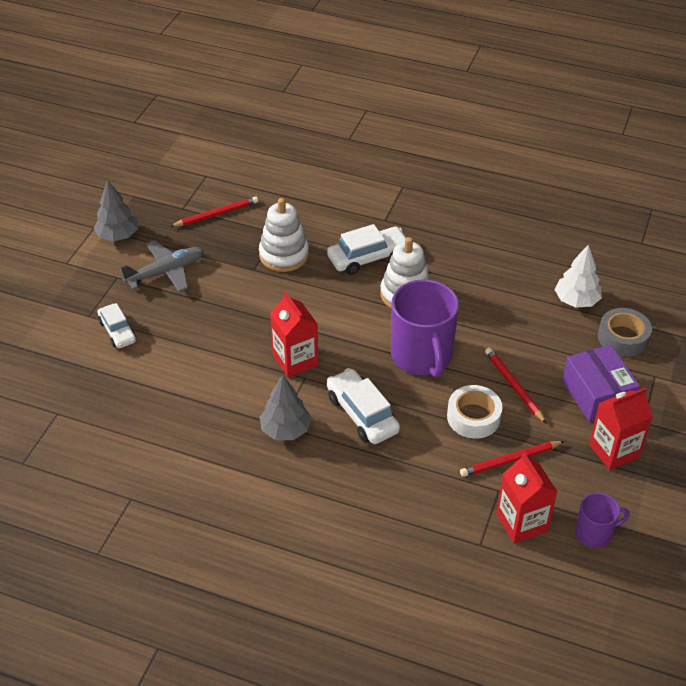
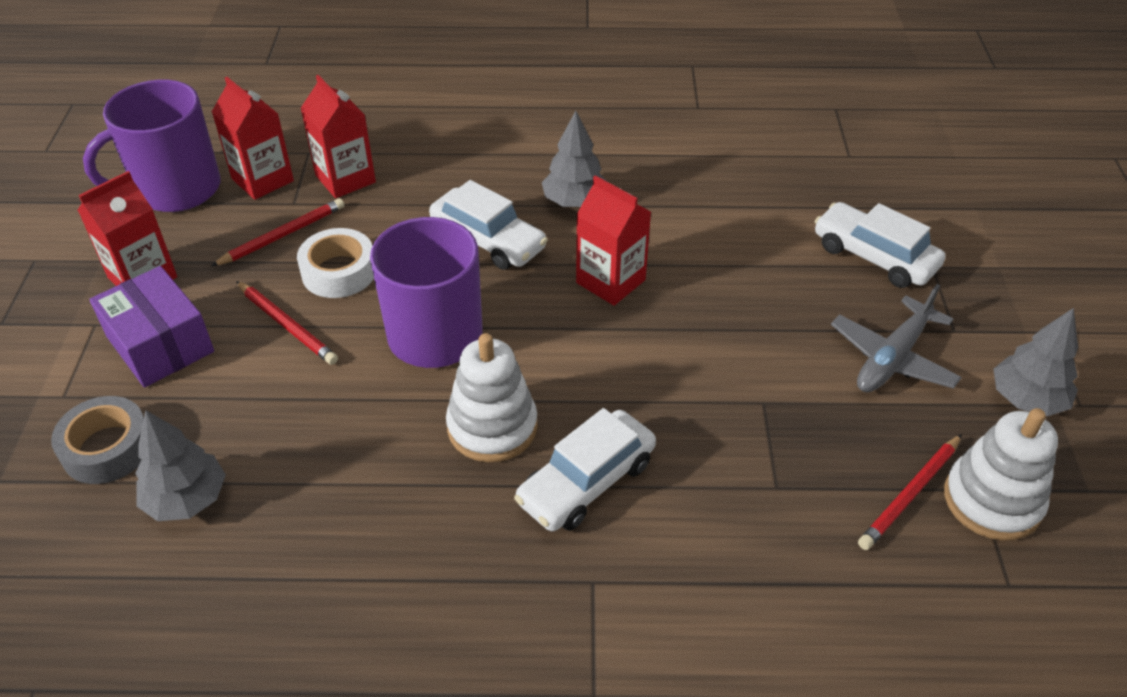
camera: 160 degrees right, 0 degrees up
(117, 331) = (874, 256): white car -> white car, size x1.52
(284, 255) = (733, 443): white stacking toy -> white stacking toy (992, 500)
(453, 504) = (345, 179): none -> red carton
(576, 301) = (186, 499): white tree -> grey tree
(594, 533) = (175, 189): purple mug -> purple mug, size x1.93

